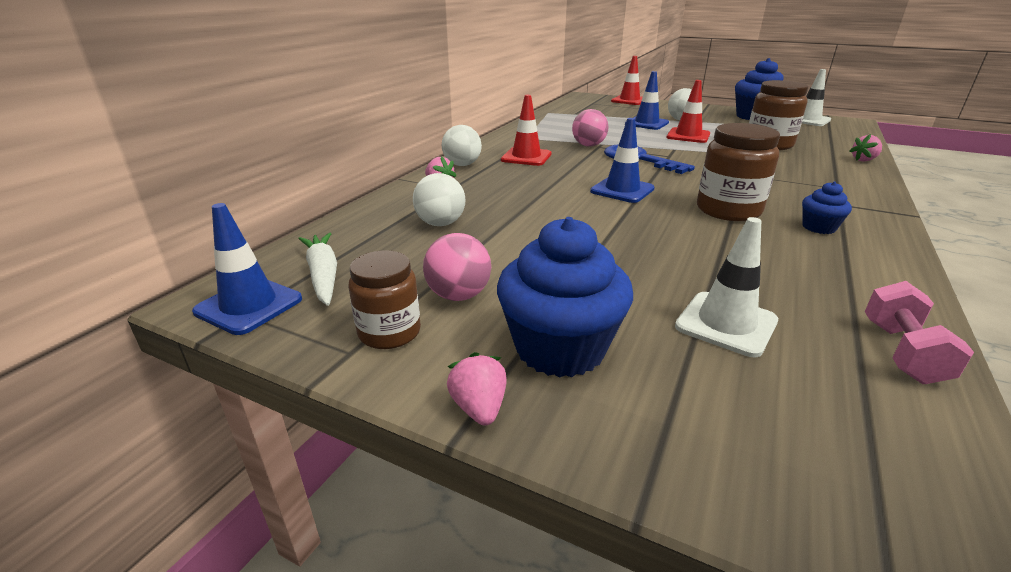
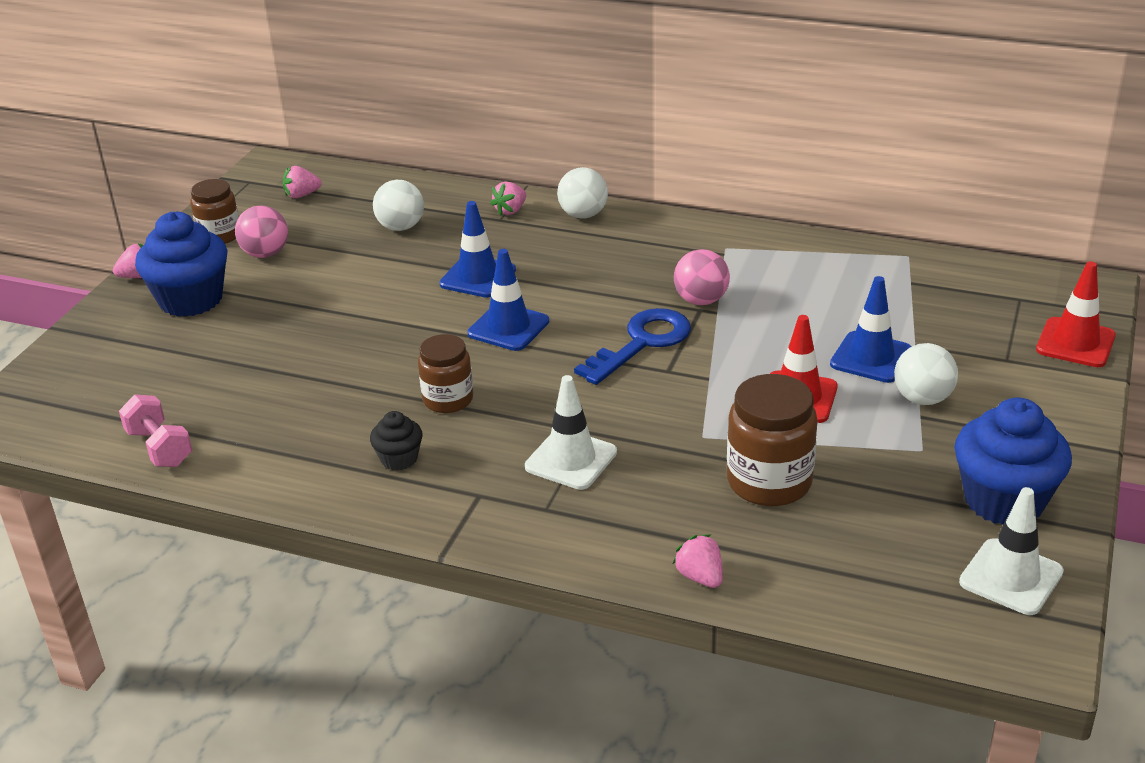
camera: 85 degrees right, 5 degrees up
(249, 305) = (260, 180): blue traffic cone -> blue traffic cone (478, 277)
(323, 275) = (302, 195): white carrot -> pink strawberry
(526, 157) = (627, 255): red traffic cone -> none
(726, 324) = (210, 370): white traffic cone -> white traffic cone (571, 459)
(728, 210) = (448, 399): brown jar -> brown jar, size x0.65
(818, 227) = (399, 459): blue cupcake -> black cupcake
(902, 352) = (159, 448): pink dumbbell -> pink dumbbell turned 45 degrees clockwise

